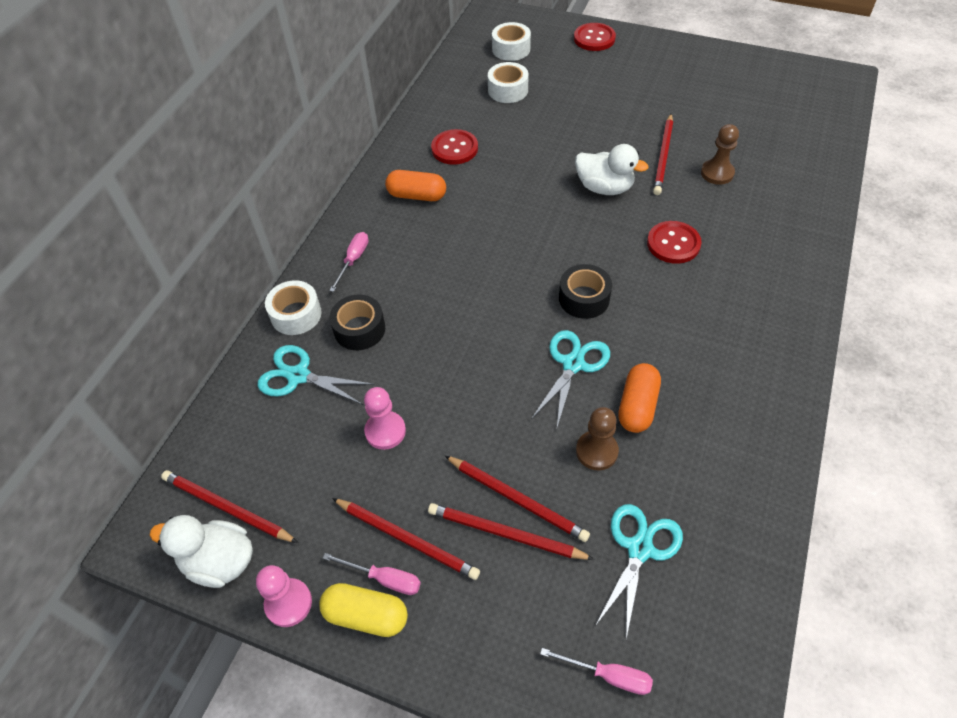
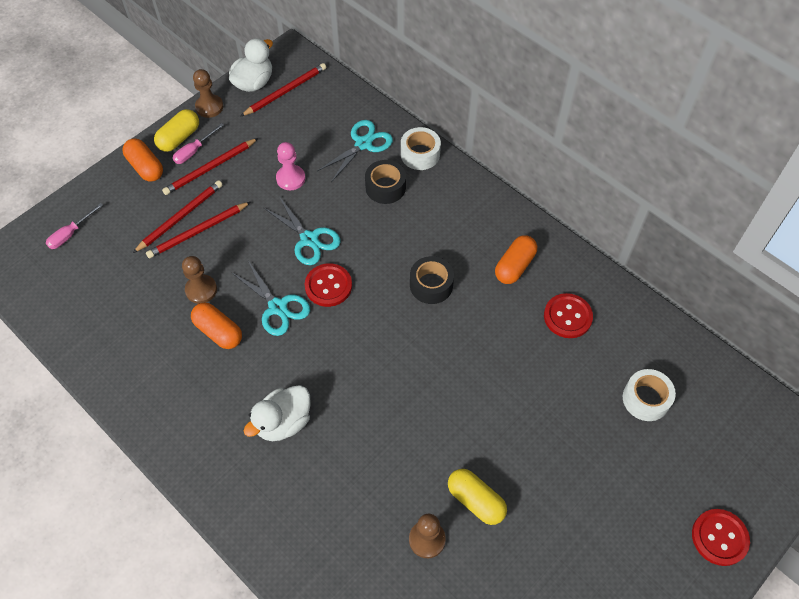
camera: 110 degrees right, 5 degrees up
(288, 603) = (209, 107): pink pawn -> brown pawn
(353, 260) = (458, 201): pink screwdriver -> none
(441, 635) = (145, 167): none -> orange capsule
(511, 49) = (725, 433): white tape -> none
(584, 298) = (334, 343): black tape -> black tape (431, 285)
(604, 188) = (455, 421): white duck -> white duck (283, 422)
(639, 549) = (123, 282): turquoise scissors -> turquoise scissors (309, 239)
(663, 156) = (475, 501): red pencil -> yellow capsule
(673, 244) = (356, 443): red button -> red button (328, 286)

